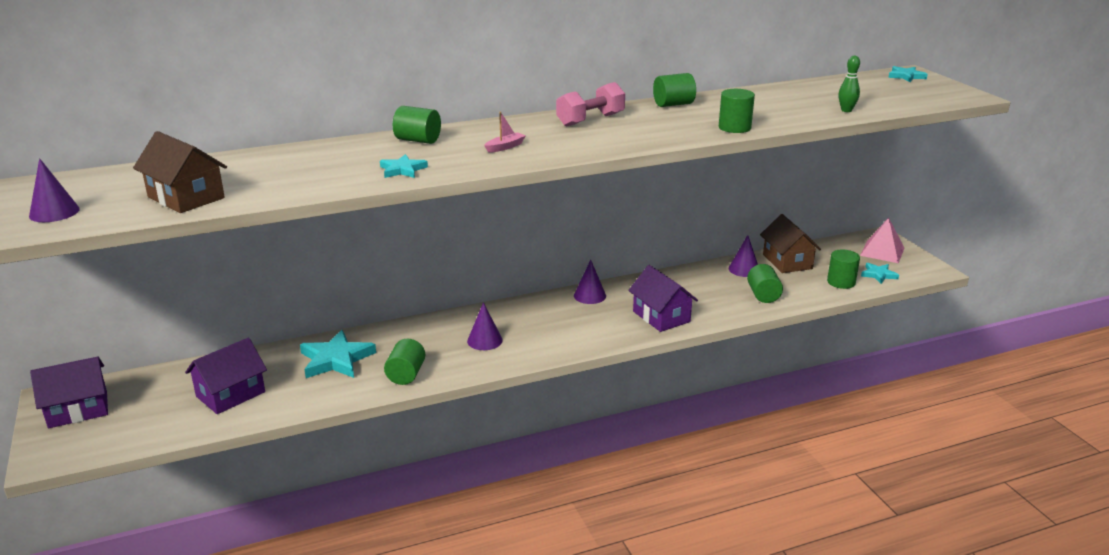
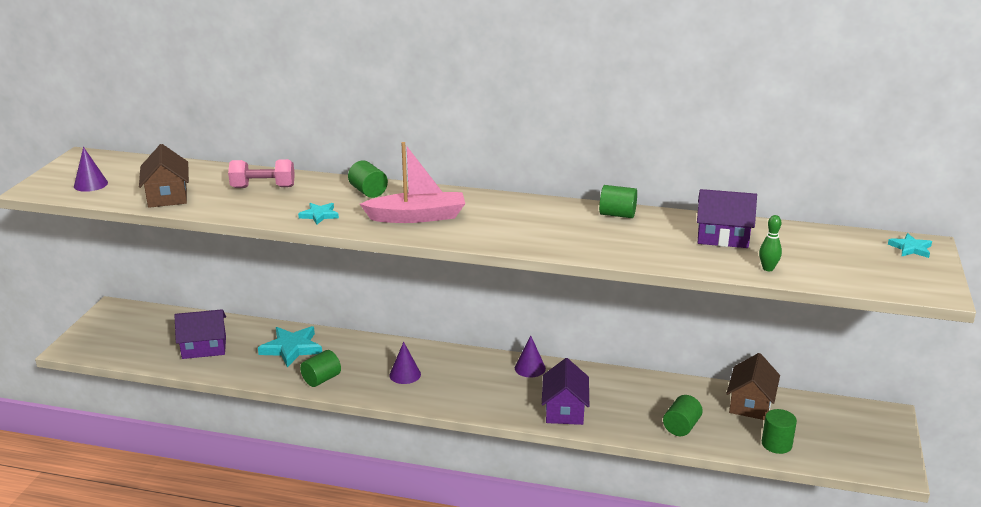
camera: 35 degrees right, 0 degrees up
(78, 410) = (116, 323): purple house -> purple house (723, 237)
(505, 147) = (417, 217): pink boat -> pink boat, size x2.40
(590, 120) = (522, 210): pink dumbbell -> pink dumbbell (263, 187)
(734, 128) = (628, 255): green cylinder -> none
(744, 269) = (697, 395): purple cone -> none
(878, 275) = (827, 452): turquoise star -> none
(882, 251) = (867, 431): pink pyramid -> none

